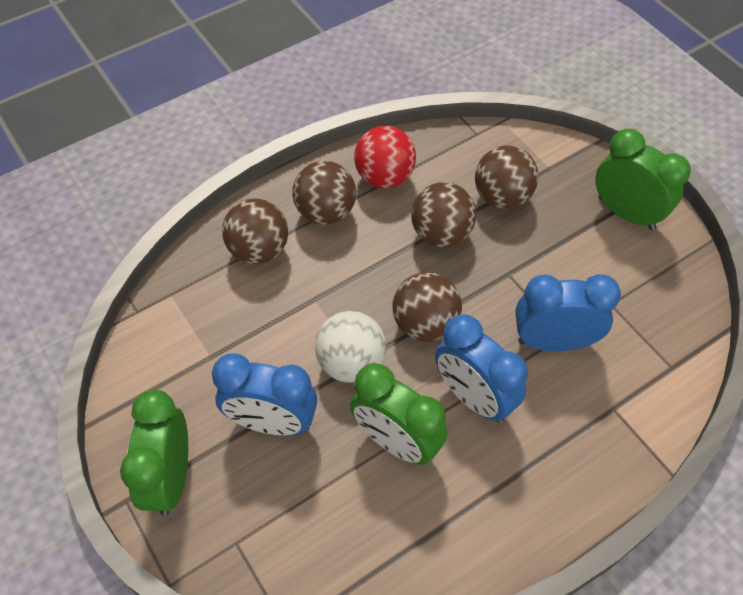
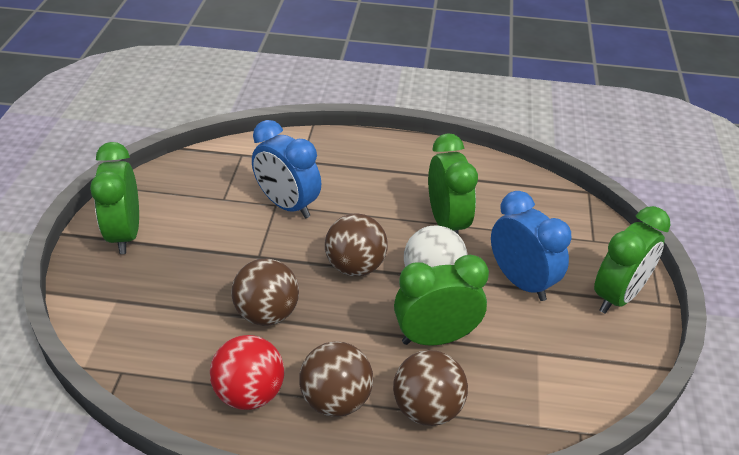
camera: 140 degrees left, 15 degrees down
(300, 308) = (435, 337): none -> green clock
(473, 397) = (374, 212): blue clock -> none
(502, 197) = (185, 306): brown ball -> none

